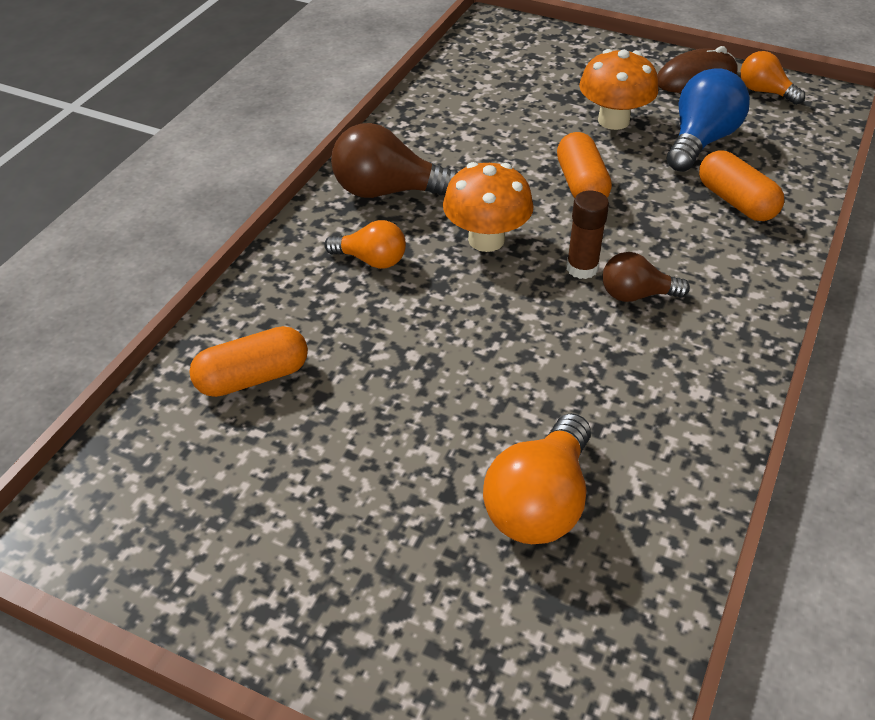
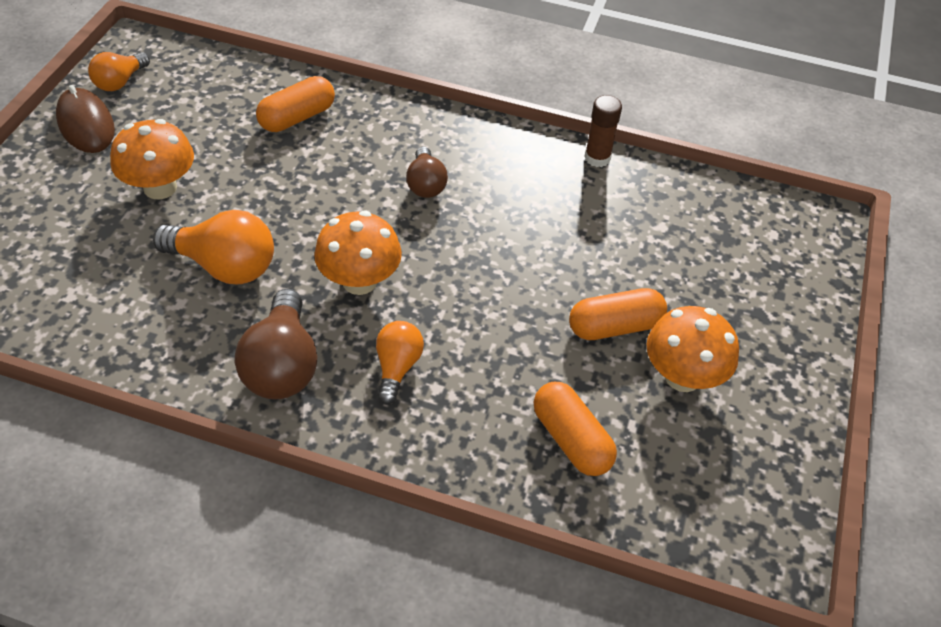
camera: 100 degrees left, 5 degrees up
(311, 494) = (682, 376): none -> orange mushroom
(540, 503) = (650, 243): orange light bulb -> orange light bulb (224, 266)
(581, 185) = (271, 214): orange capsule -> orange capsule (614, 326)
(582, 268) = (395, 216): brown glue stick -> brown glue stick (597, 158)
(700, 141) = (202, 130): blue light bulb -> none

